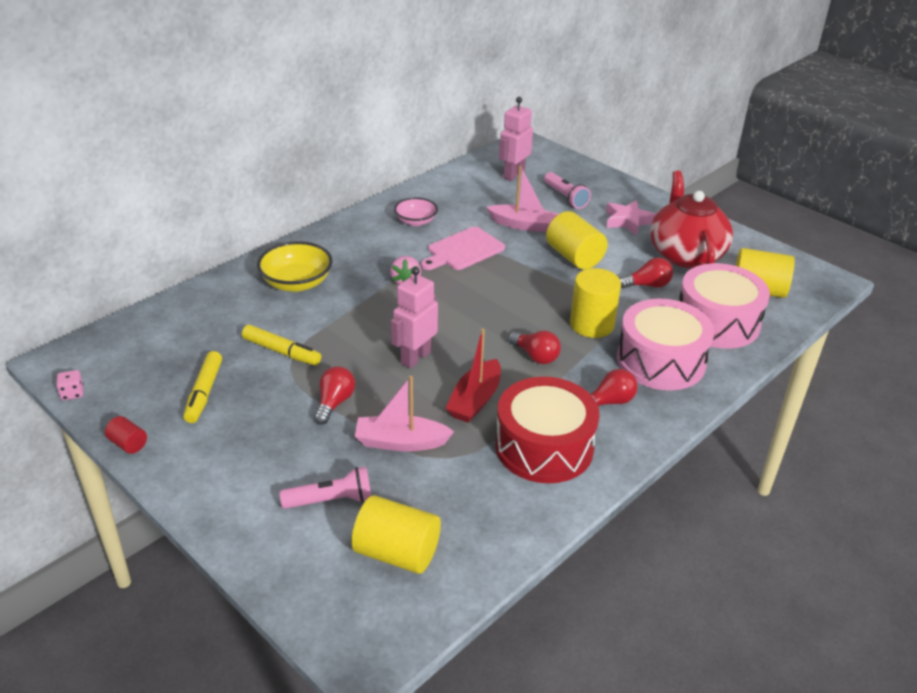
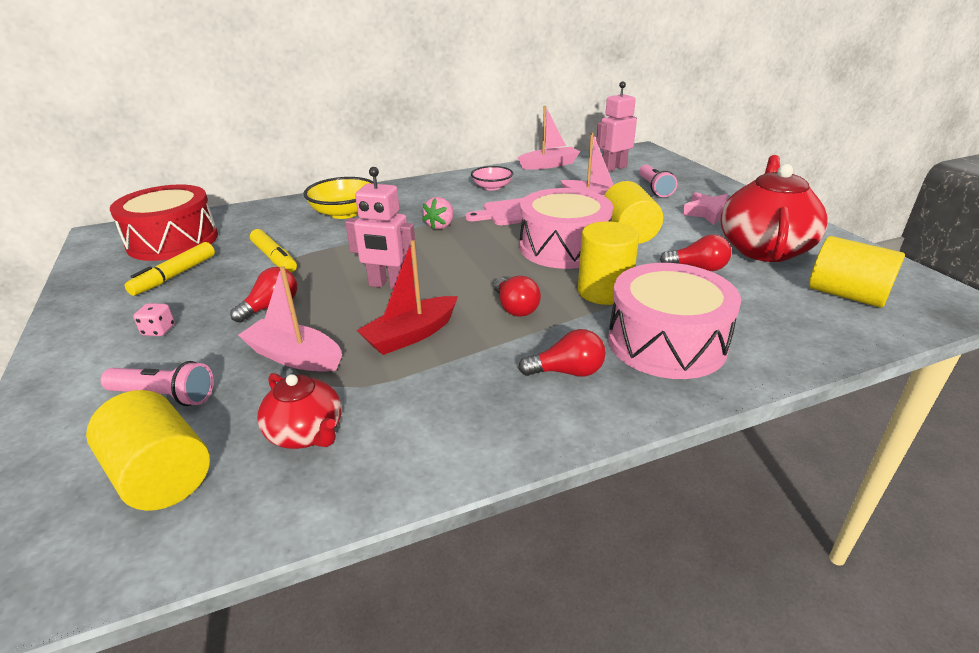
camera: 25 degrees right, 5 degrees down
(72, 393) = (81, 256): pink dice -> pink dice (158, 330)
(128, 444) = (67, 301): red cylinder -> none
(415, 358) = (388, 285): pink robot -> pink robot turned 135 degrees counterclockwise
(449, 180) = (549, 165): none -> pink boat
(468, 496) = (306, 433): none -> red teapot
(544, 447) = (445, 402): red drum -> red drum (173, 241)
(717, 322) = (769, 317): pink drum -> pink drum (563, 247)

